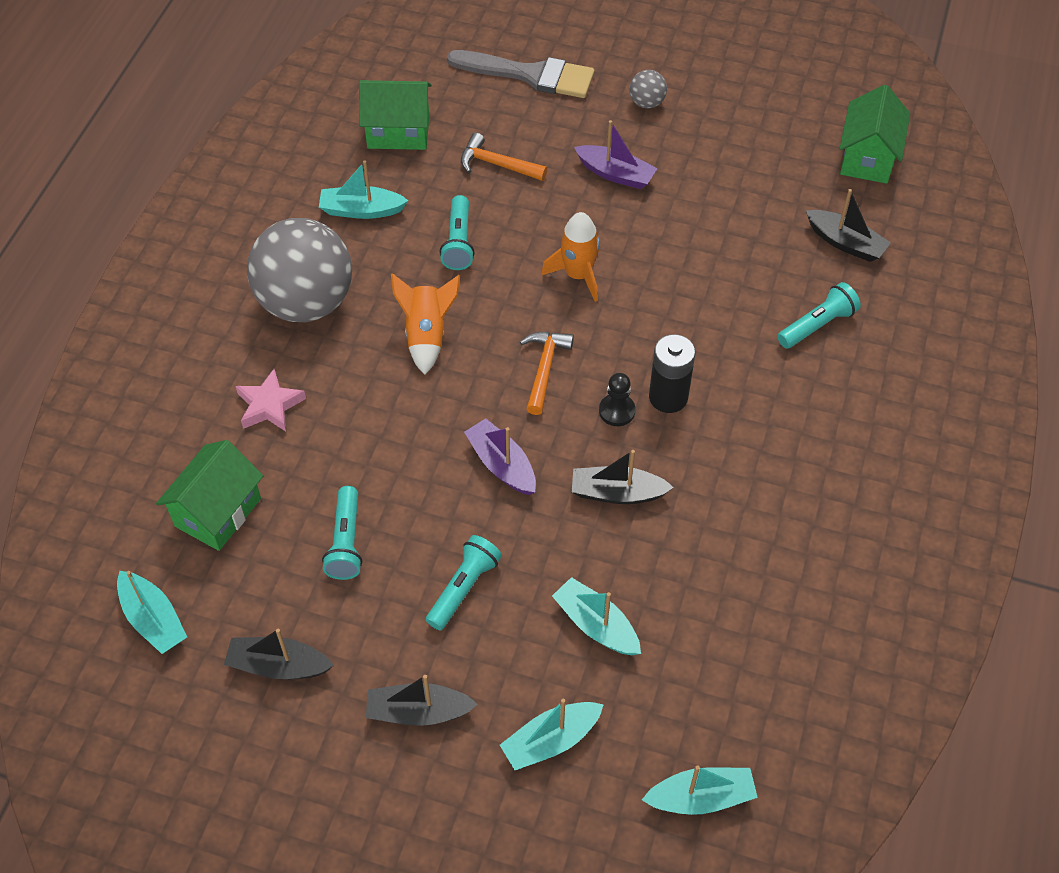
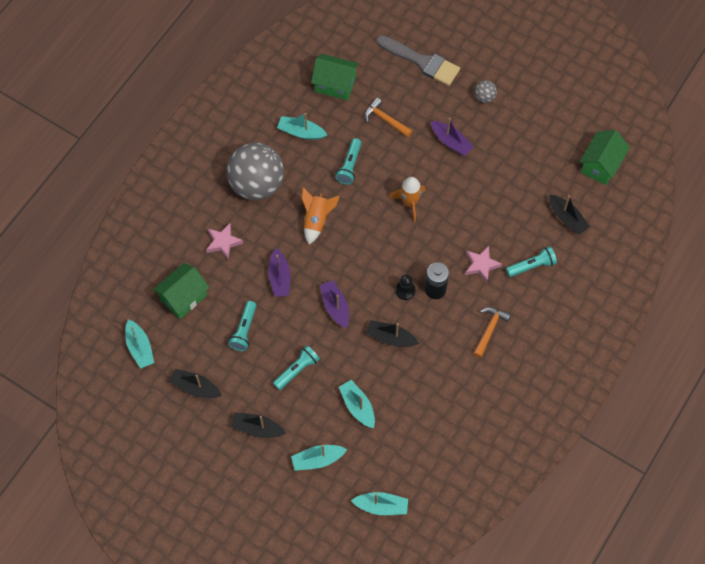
camera: 15 degrees right, 10 degrees up
(387, 440) = (279, 277): none -> purple boat
(544, 368) = (374, 256): orange hammer -> orange hammer (489, 329)
(732, 343) = (481, 265): none -> pink star

